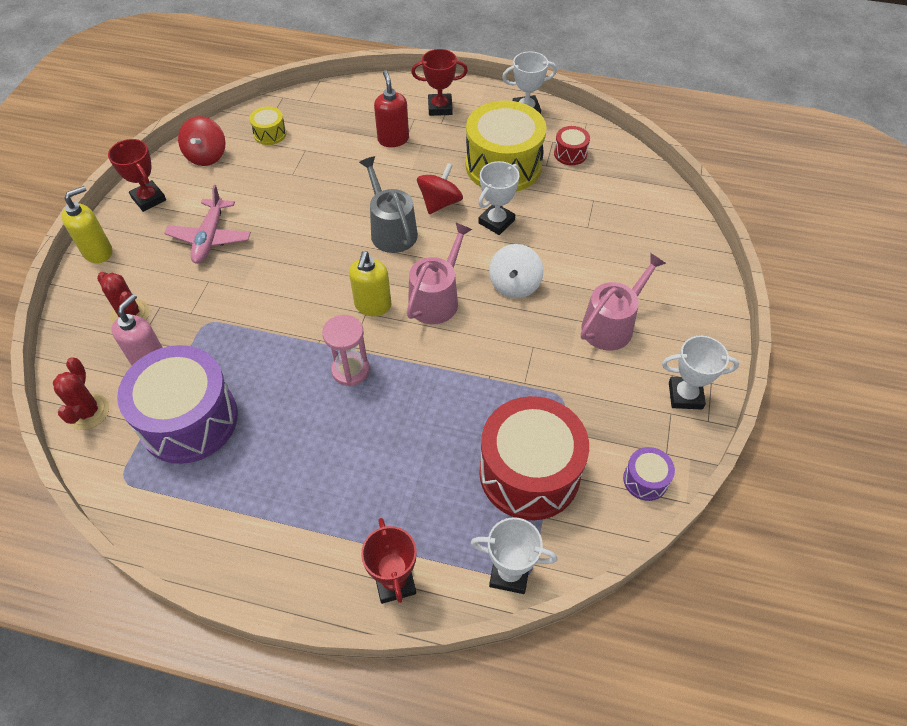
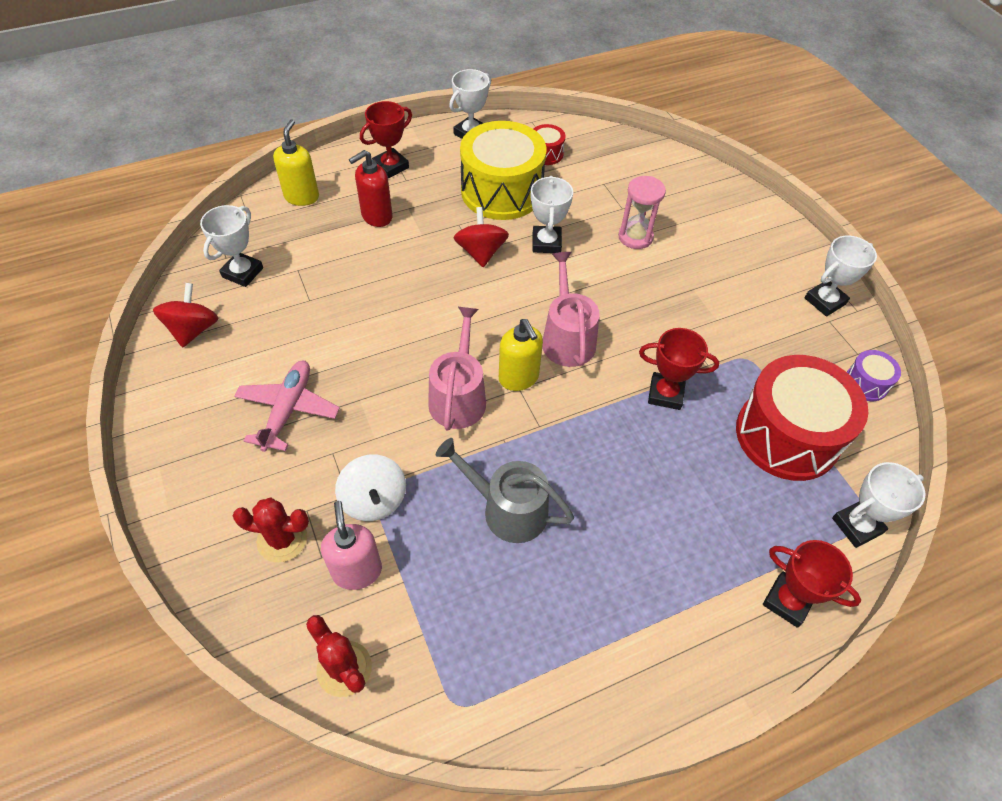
camera: 40 degrees left, 0 degrees up
(98, 252) = (171, 499): yellow soap dispenser -> yellow soap dispenser (302, 197)
(149, 199) = (172, 409): red trophy -> red trophy (665, 394)
(189, 420) = (460, 599): purple drum -> none
(206, 156) = (193, 329): red spinning top -> red spinning top turned 135 degrees counterclockwise
(210, 238) = (288, 409): pink plane -> pink plane turned 135 degrees counterclockwise
(270, 134) = (242, 272): yellow drum -> white trophy
(350, 370) = (560, 448): pink hourglass -> pink hourglass (635, 237)
(391, 230) = (463, 300): grey watering can -> grey watering can (507, 509)
(393, 139) = (376, 216): red soap dispenser -> red soap dispenser turned 75 degrees counterclockwise
(514, 285) = (617, 288): white spinning top -> white spinning top (374, 500)
(611, 325) = (721, 277): pink watering can -> pink watering can (458, 396)

